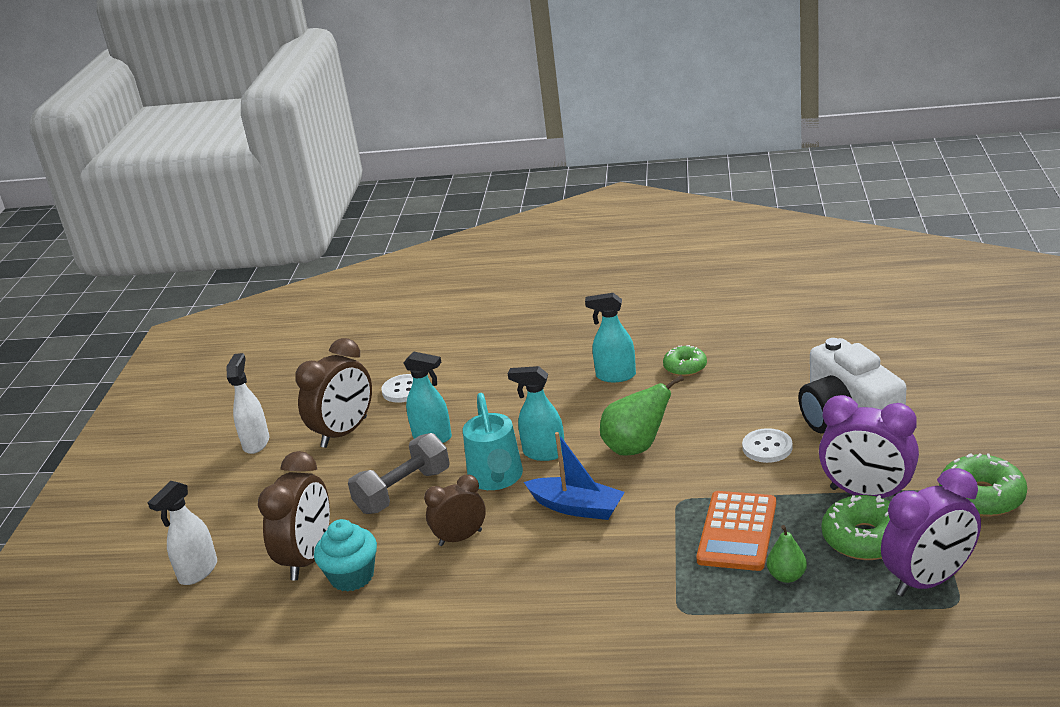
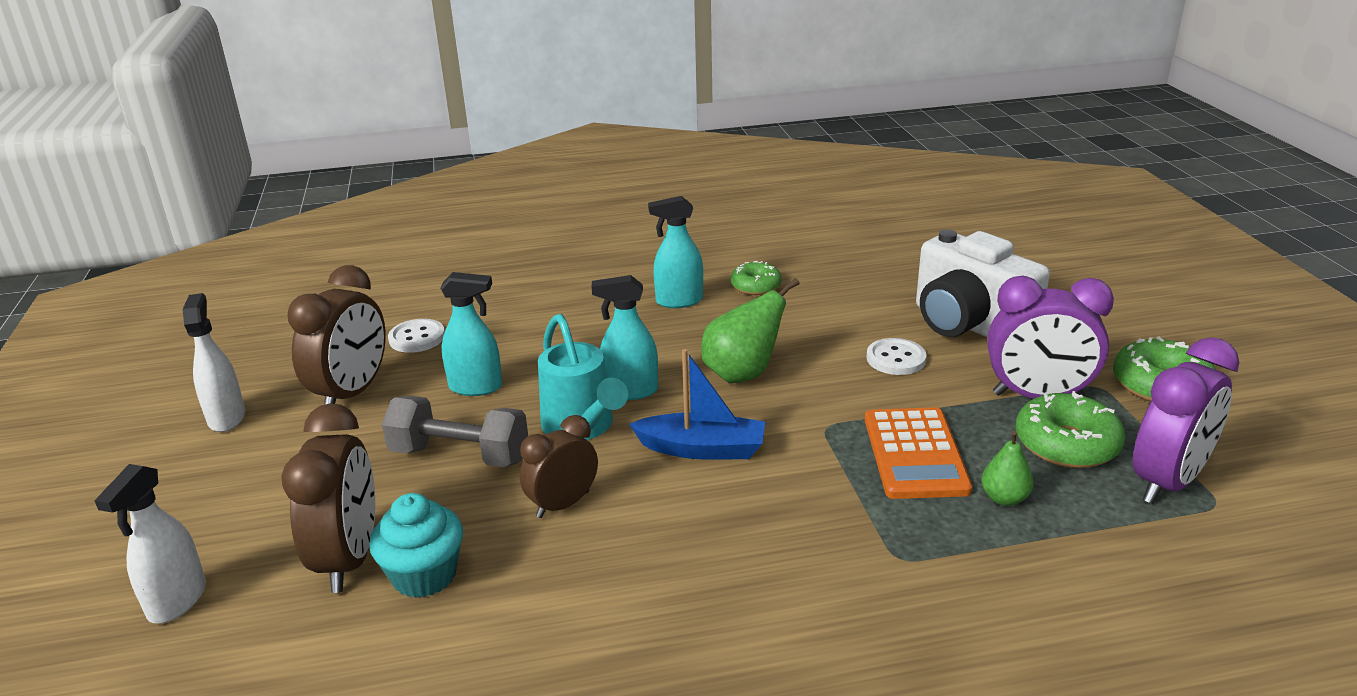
camera: 20 degrees left, 0 degrees up
(403, 491) = (460, 455): grey dumbbell -> grey dumbbell turned 75 degrees clockwise

